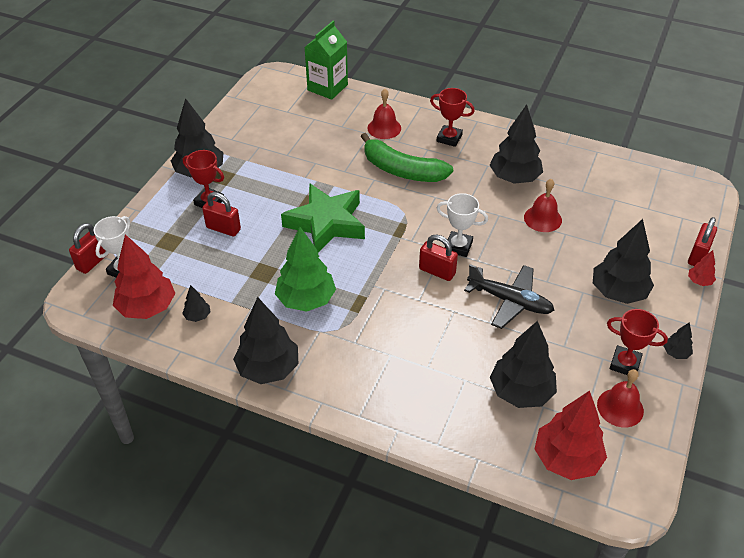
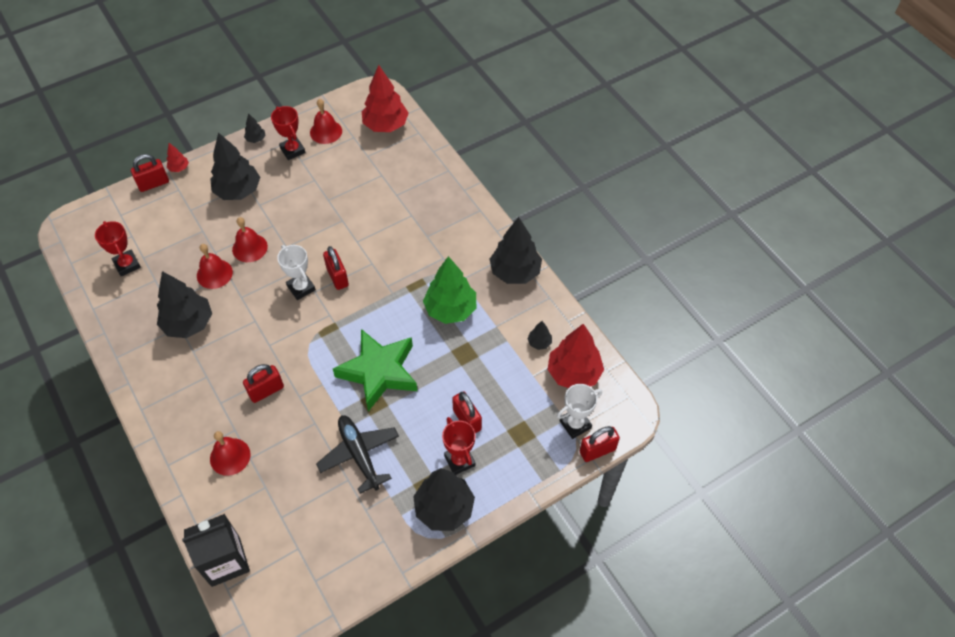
camera: 145 degrees left, 10 degrees up
(327, 87) = (225, 561): green carton -> black carton
(402, 170) = (266, 391): green banana -> red padlock
(449, 138) = (188, 403): red trophy -> red trophy (127, 265)
(510, 301) = (313, 226): black plane -> black plane (359, 454)
(521, 392) = (371, 169): black tree -> none
(541, 252) = (250, 248): none -> red bell

